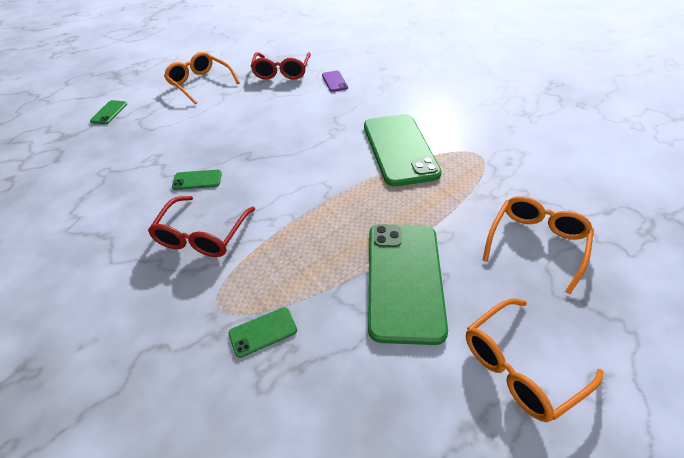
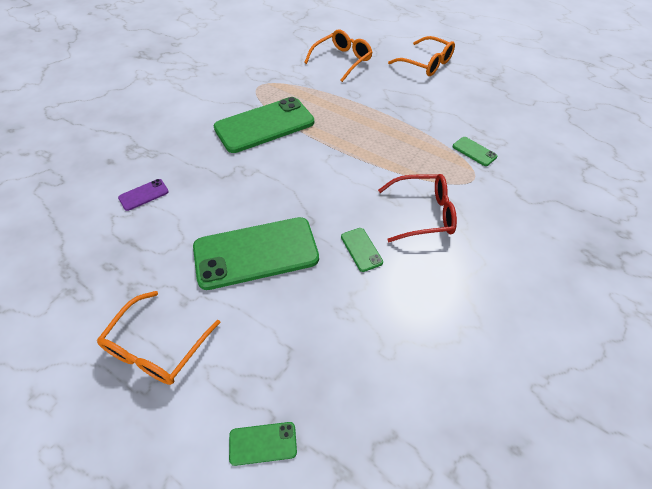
camera: 110 degrees left, 5 degrees up
(282, 71) = (117, 255): red glasses -> none
(404, 280) = (398, 104): green phone -> green phone (256, 253)
(535, 244) = (342, 61): orange glasses -> orange glasses turned 120 degrees clockwise

